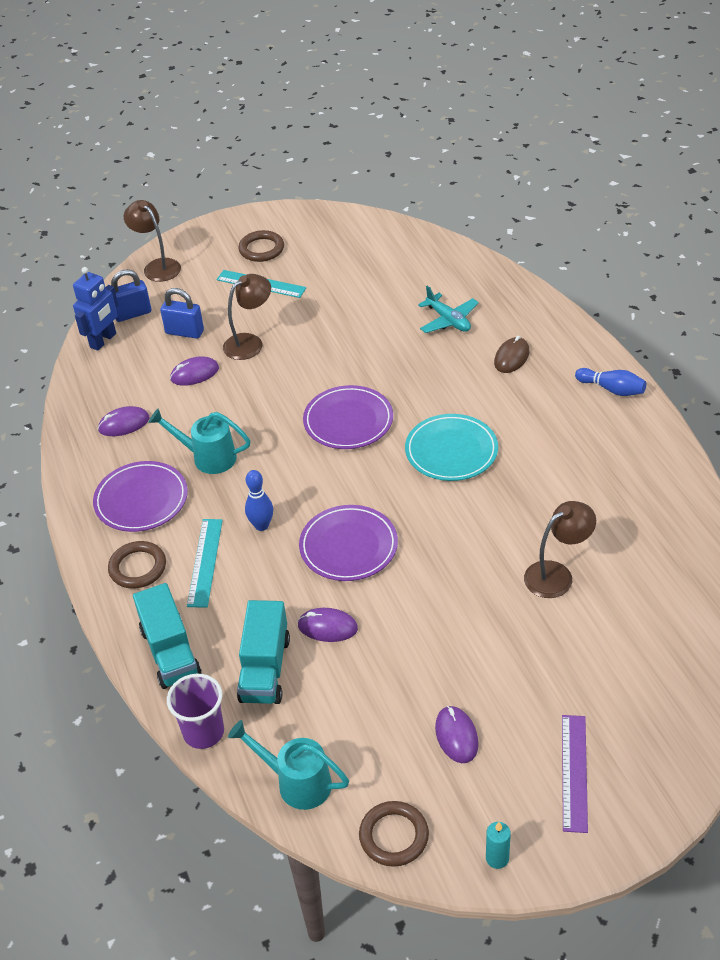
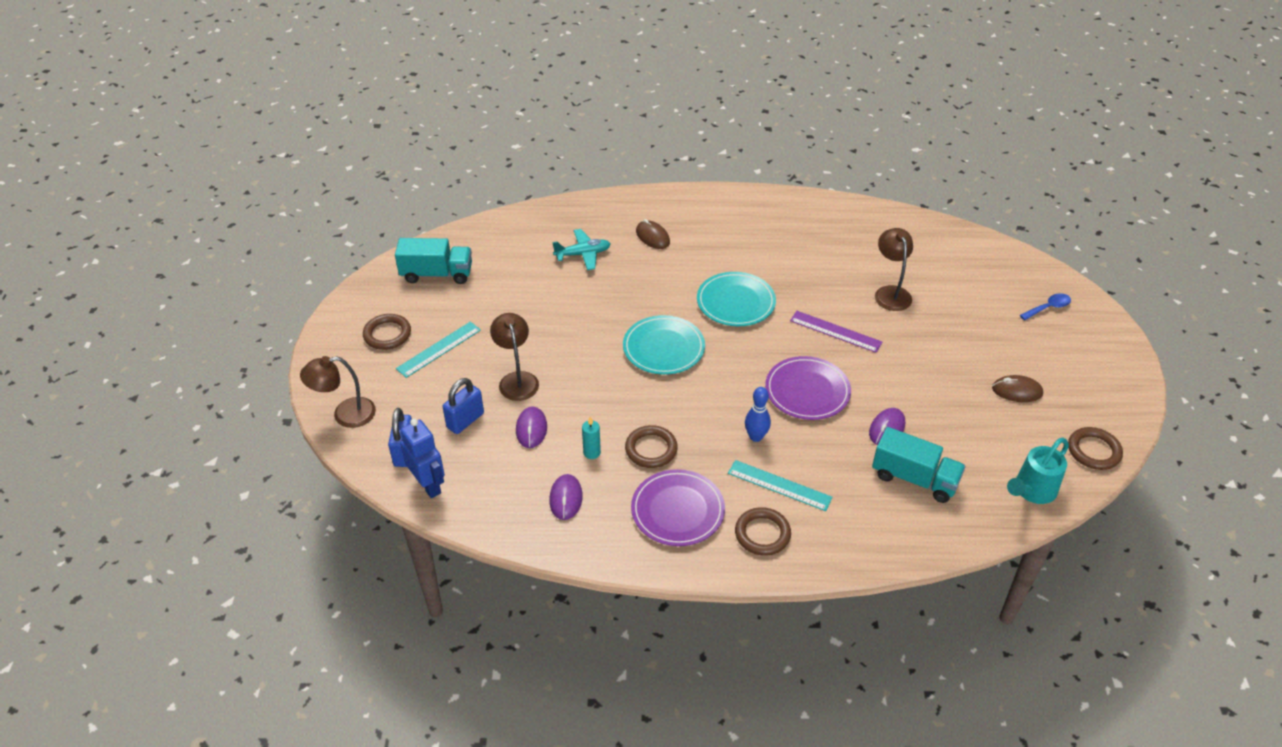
camera: 70 degrees left, 0 degrees up
(170, 652) = (871, 535): turquoise truck -> turquoise truck (437, 274)
(203, 732) = (965, 535): purple cup -> none
(208, 457) = (651, 449): turquoise watering can -> brown ring
(348, 421) = (663, 348): purple plate -> turquoise plate
(456, 736) = (1017, 391): purple mouse -> brown mouse
(497, 858) = (1124, 405): turquoise candle -> turquoise candle (592, 453)
(574, 772) = (1065, 345): purple ruler -> purple ruler (835, 331)
(612, 389) = (722, 202): blue bowling pin -> none
(637, 740) = (1048, 308): none -> blue spoon

